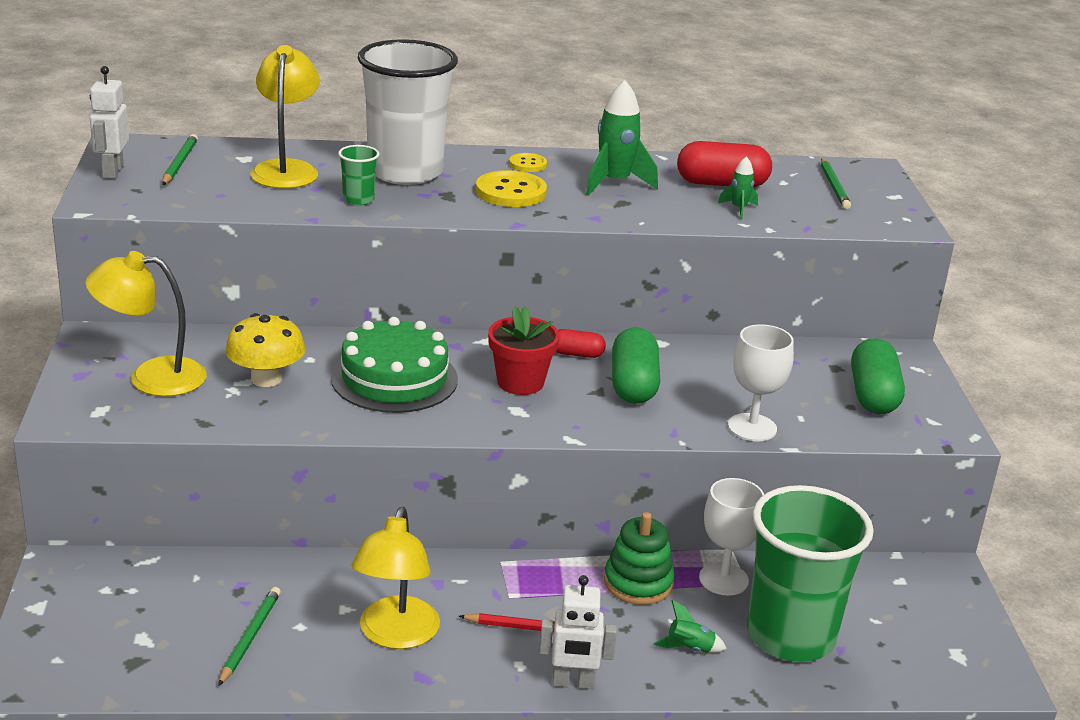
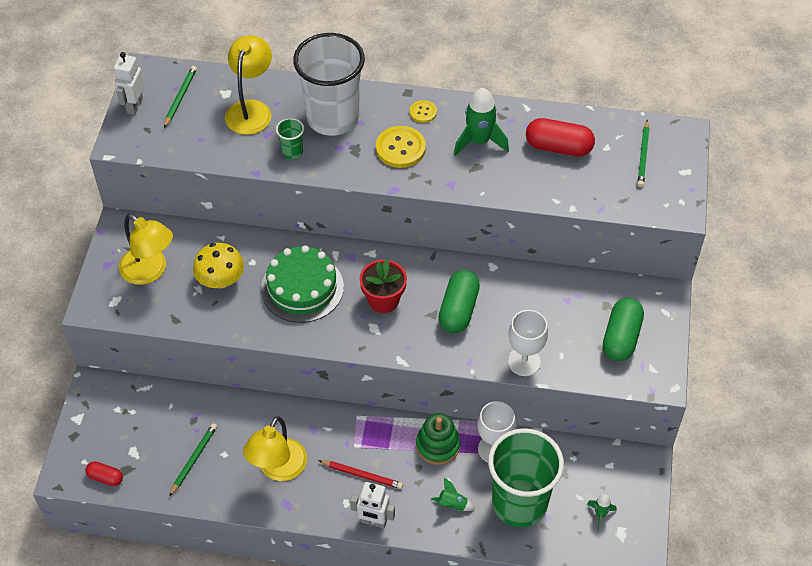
camera: 15 degrees right, 25 degrees up
(151, 377) = (150, 271): yellow lamp -> yellow lamp turned 150 degrees counterclockwise
(576, 354) = (430, 273): red capsule -> red capsule (105, 477)
(738, 209) = (559, 181): green rocket -> green rocket (600, 514)

